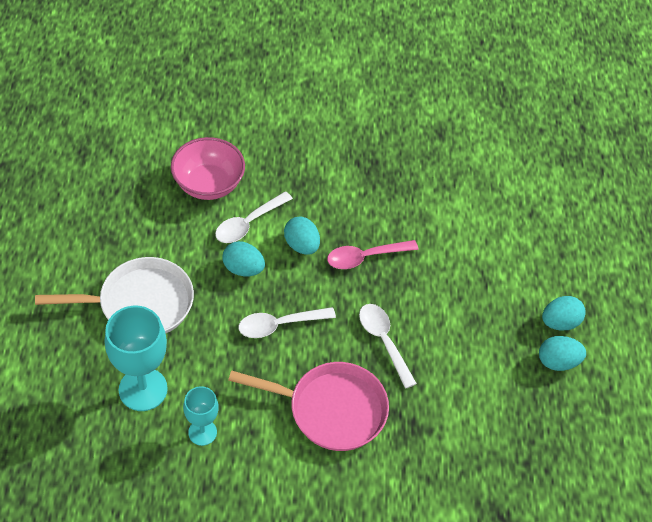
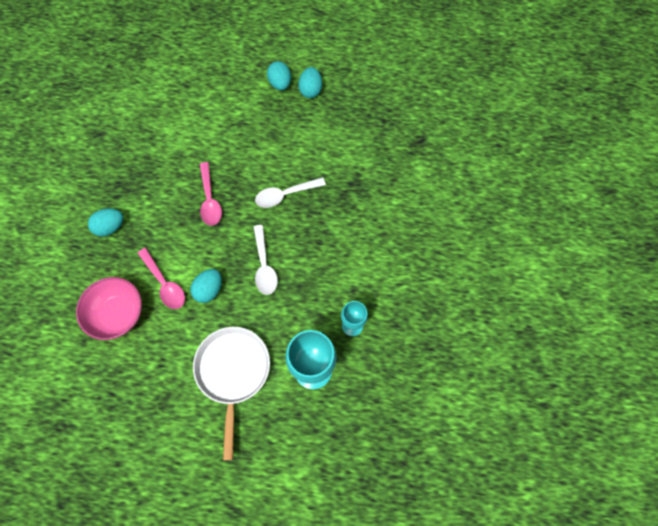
camera: 80 degrees left, 15 degrees up
(248, 223) = (165, 283): white spoon -> pink spoon
(301, 245) = (192, 244): turquoise egg -> turquoise egg (110, 227)
(331, 409) = (338, 235): pink pan -> none

